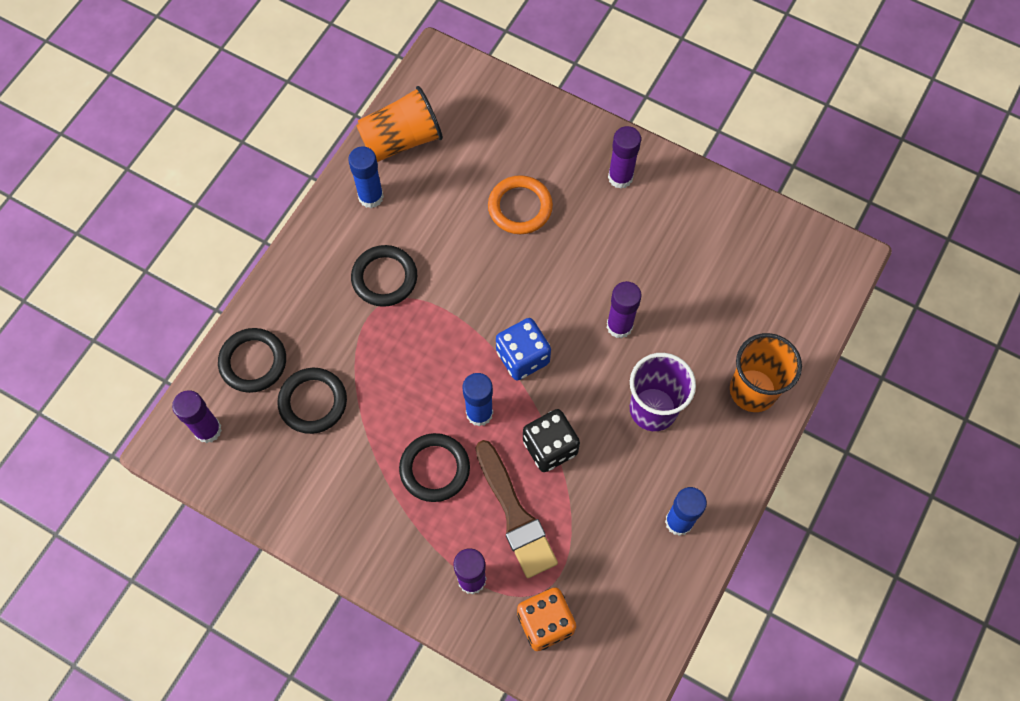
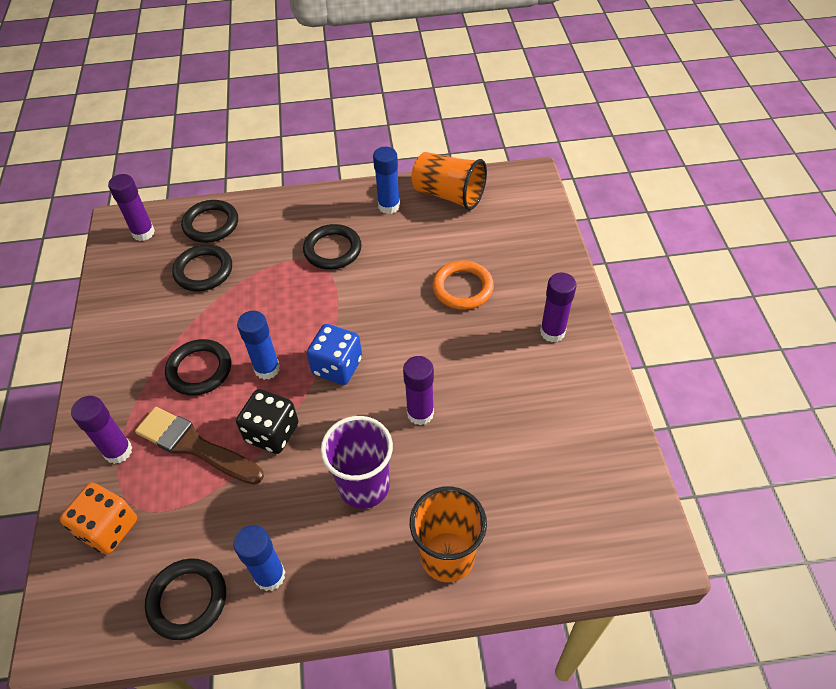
camera: 55 degrees right, 15 degrees down
(515, 515) = (194, 446): brown brush -> brown brush turned 90 degrees clockwise
(656, 592) = (187, 600): none -> black ring

